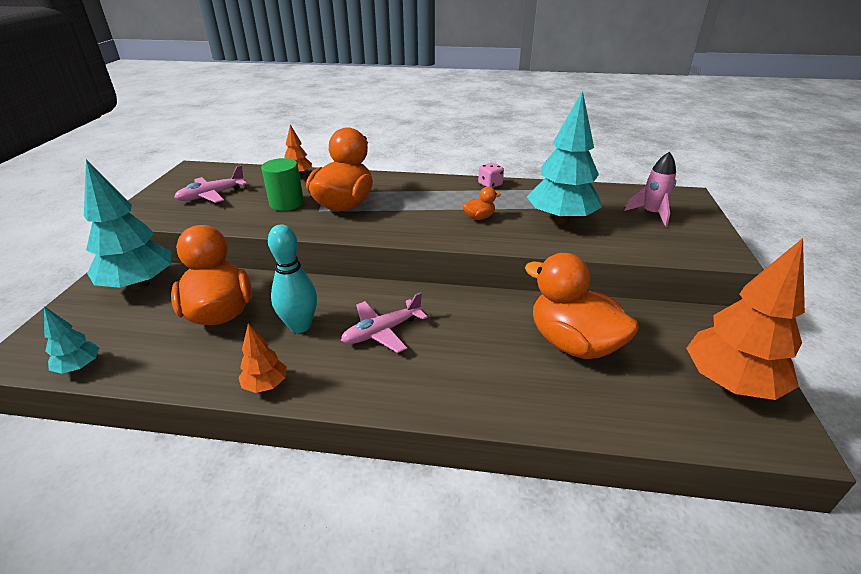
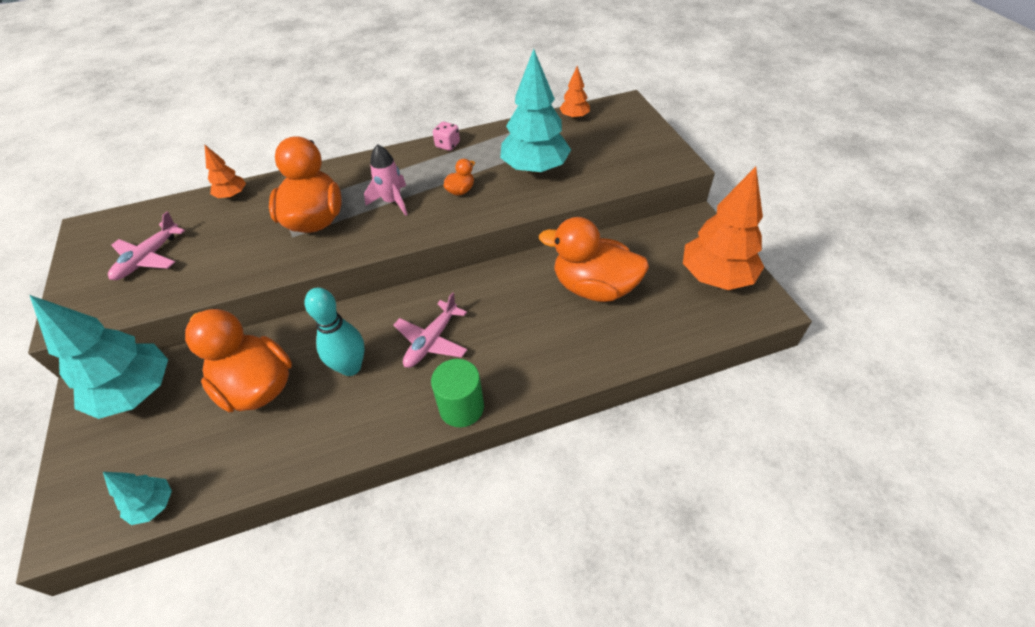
camera: 25 degrees left, 15 degrees up
(266, 385) = (361, 437): orange tree -> orange tree (574, 117)
(286, 203) = (248, 239): green cylinder -> green cylinder (461, 407)
(651, 214) = (606, 136): pink rocket -> pink rocket (392, 201)

